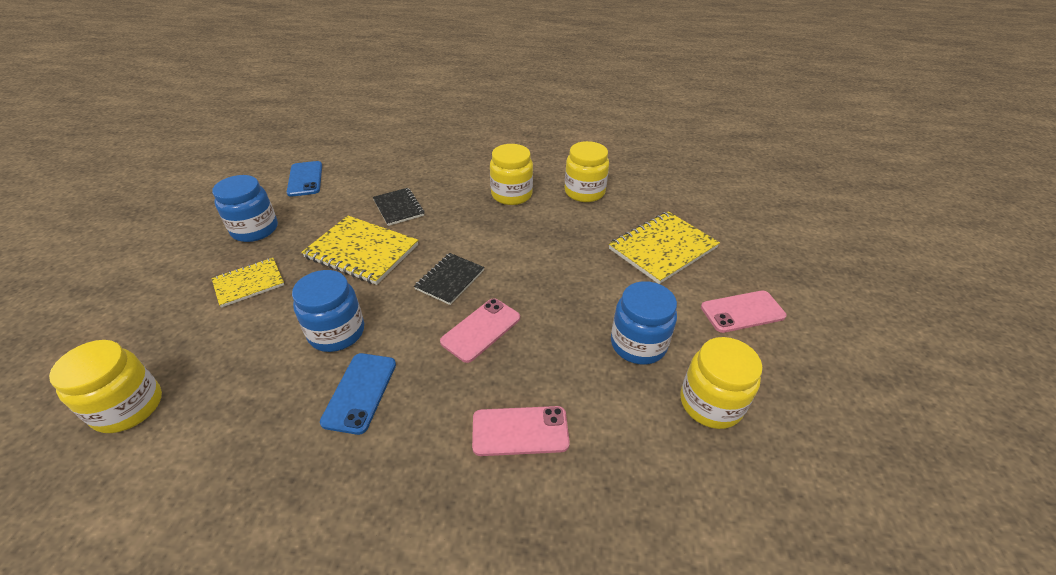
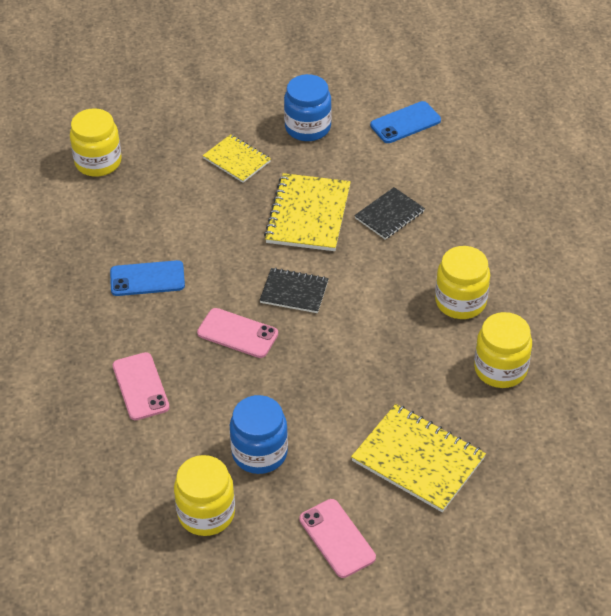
camera: 75 degrees right, 5 degrees up
(337, 332) = (202, 240): blue jar -> none

